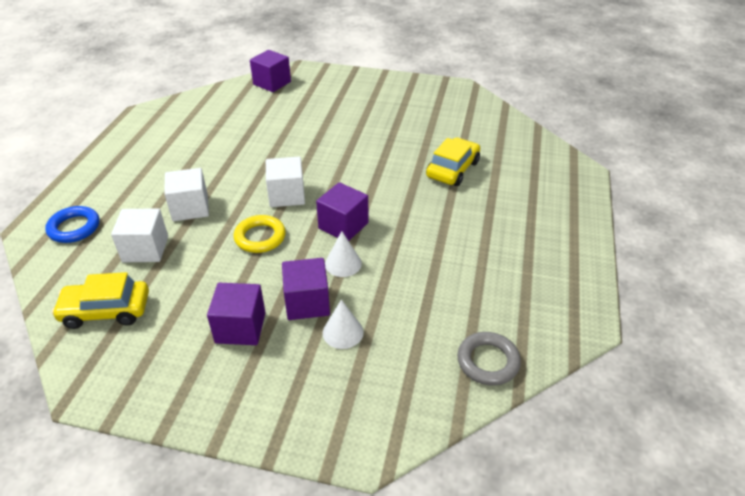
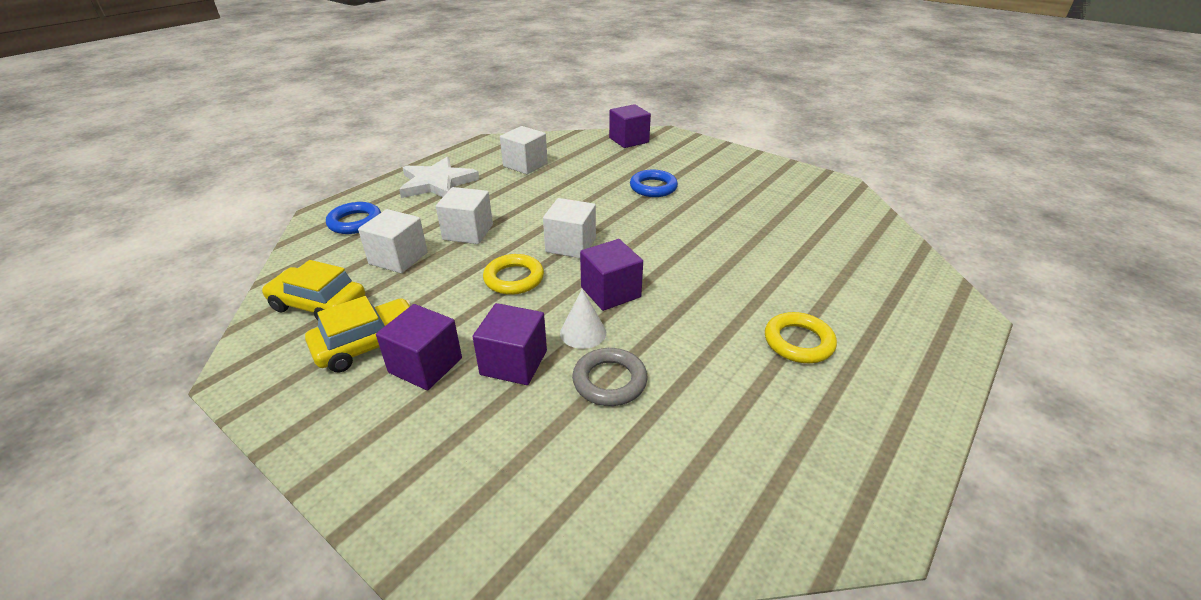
camera: 25 degrees right, 5 degrees down
(124, 168) = (437, 183): none -> white star
(195, 130) = (525, 165): none -> white cube
(321, 125) = (653, 187): none -> blue ring
(343, 332) = (530, 411): white cone -> none
(452, 169) = (781, 266): yellow car -> yellow car (368, 344)
(488, 361) = (692, 522): grey ring -> grey ring (609, 381)
(491, 223) = (798, 342): none -> yellow ring

